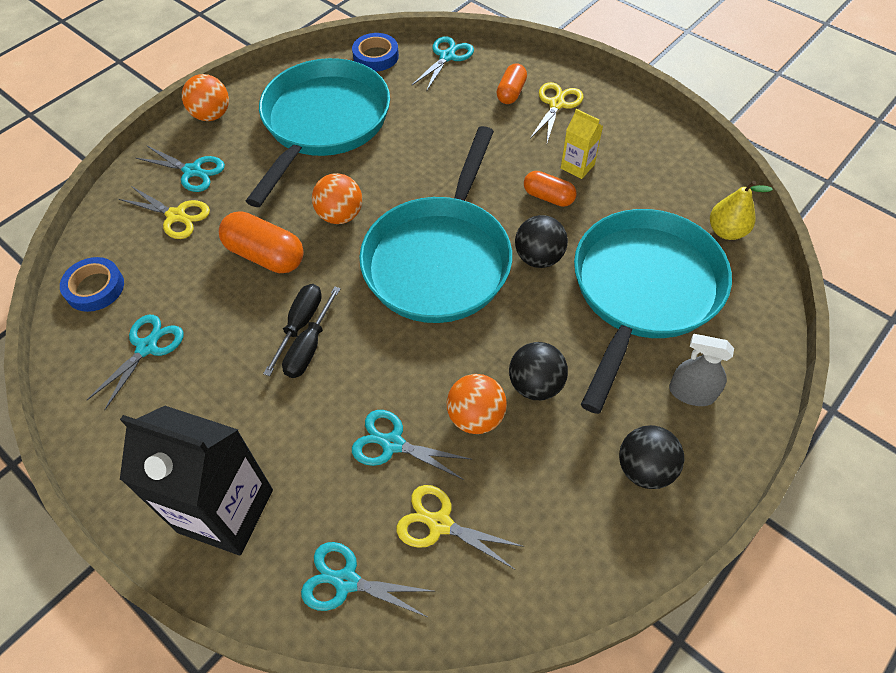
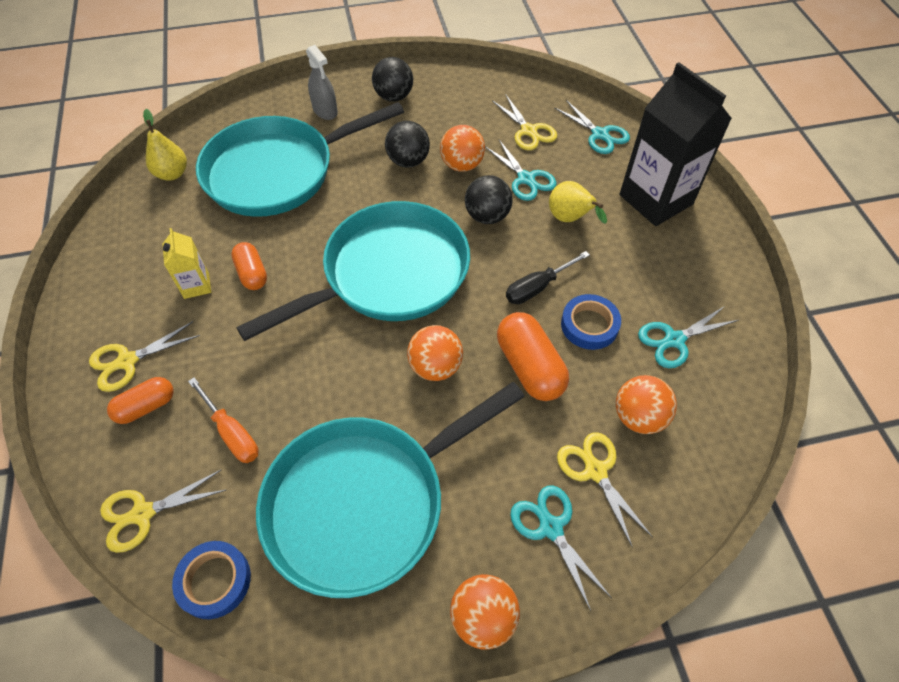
camera: 145 degrees left, 0 degrees up
(95, 288) = (708, 430): blue tape -> blue tape (589, 325)
(157, 267) = (638, 417): none -> orange ball
(309, 347) = (541, 266): black screwdriver -> none
(311, 419) = (570, 219): none -> yellow pear
(441, 109) = (232, 433): none -> orange screwdriver
(447, 56) = (142, 514): turquoise scissors -> yellow scissors
(538, 258) = (316, 232): black ball -> black ball (487, 216)

